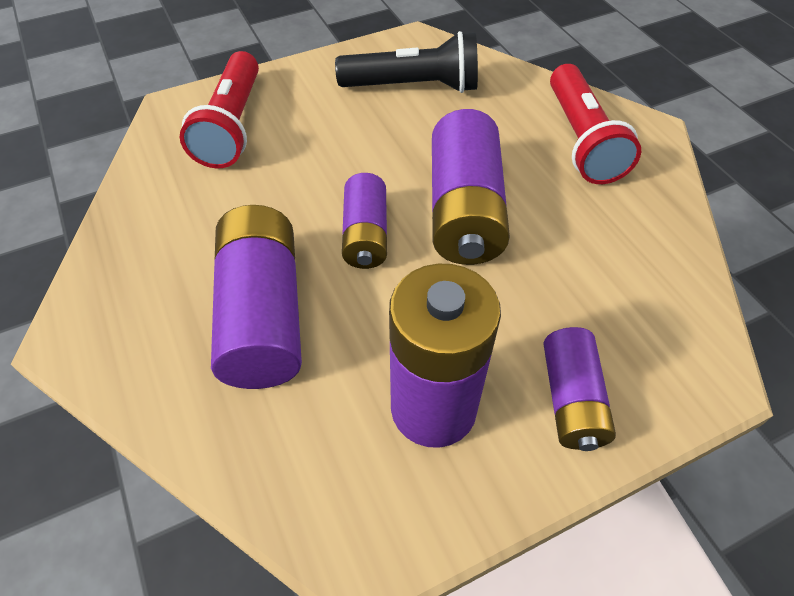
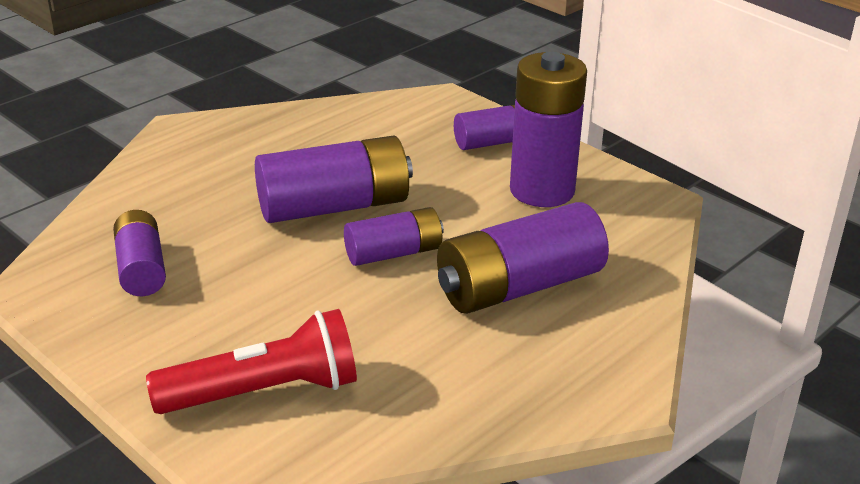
camera: 110 degrees left, 20 degrees down
(413, 87) = (141, 269): black flashlight -> purple battery
(581, 140) = (207, 159): red flashlight -> none

